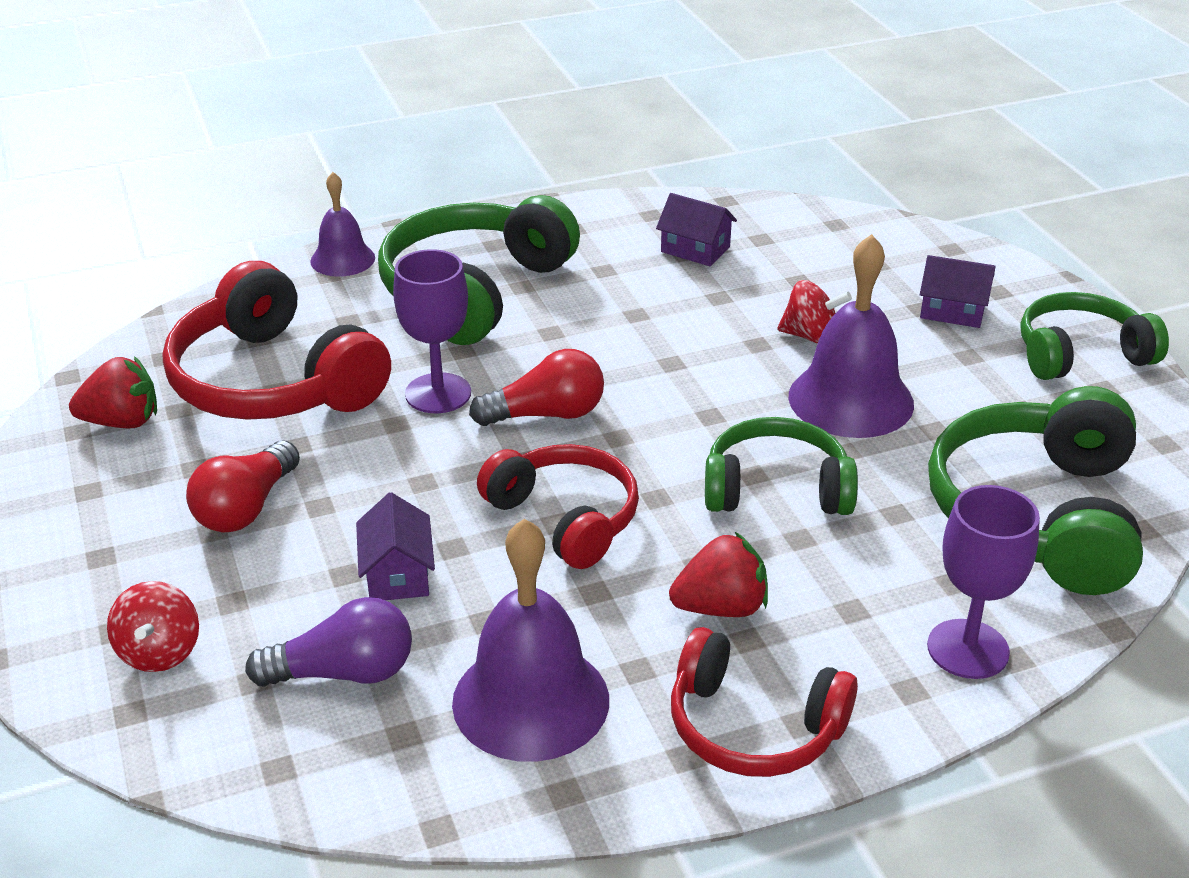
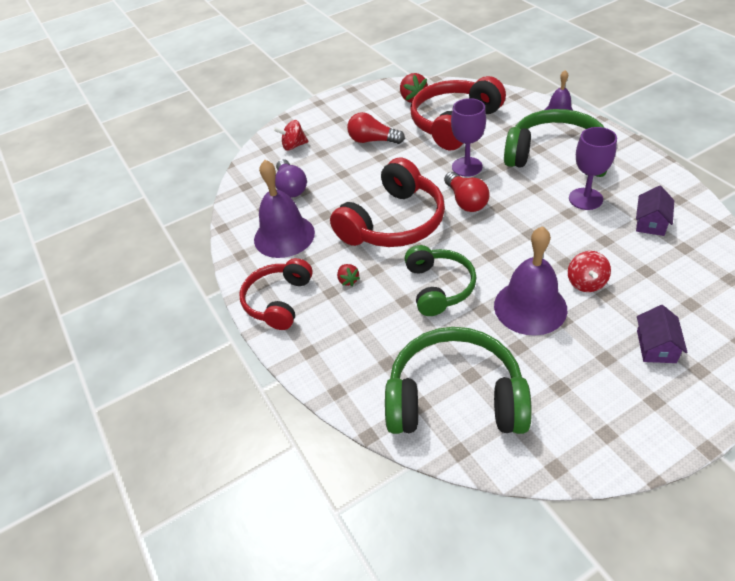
camera: 85 degrees right, 10 degrees up
(397, 574) = (346, 186): purple house -> none
(565, 518) = (393, 222): red headphones -> red headphones, size x1.55
(721, 607) = (348, 280): red strawberry -> red strawberry, size x0.59
(968, 649) = (339, 371): purple goblet -> purple goblet (585, 199)
(1080, 354) = (642, 419): green headphones -> none

